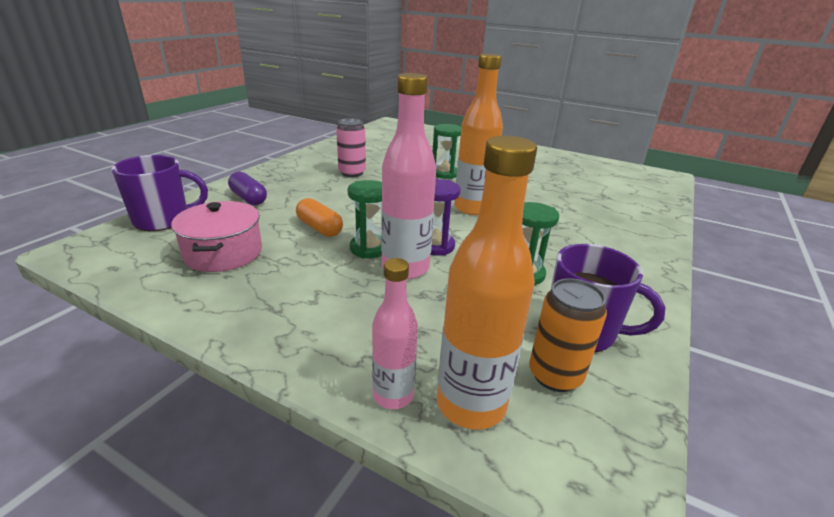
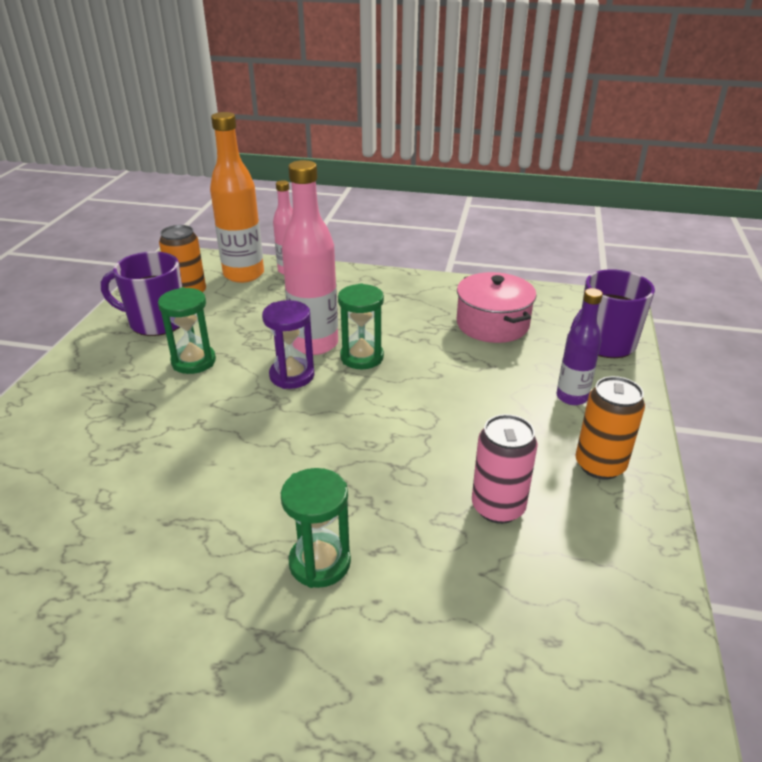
camera: 165 degrees right, 5 degrees up
(248, 198) = (571, 397): purple capsule -> purple bottle
(283, 175) = (599, 465): none -> orange can
(319, 228) = (435, 371): orange capsule -> none
(472, 208) = (252, 456): orange bottle -> none

